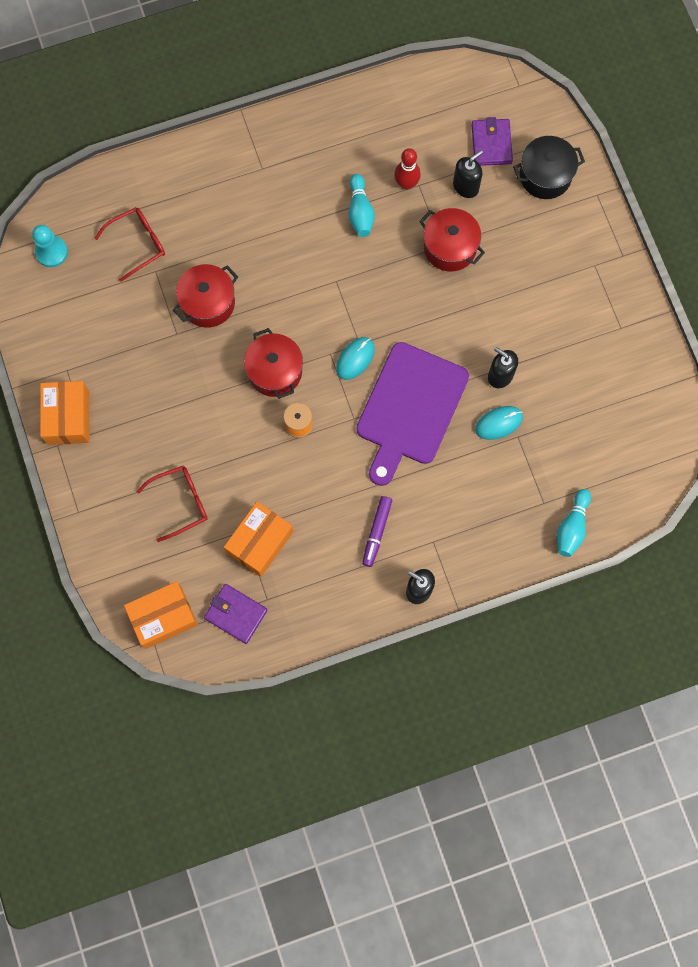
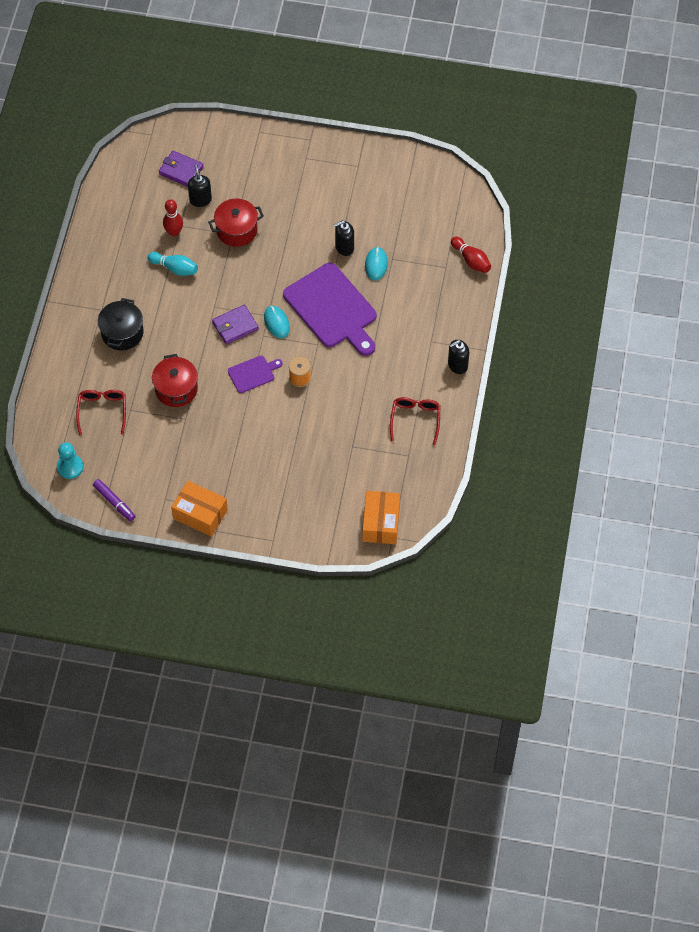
camera: 60 degrees left, 15 degrees down
(180, 502) = (307, 474): red glasses -> red glasses (415, 420)
(236, 614) = (406, 479): purple wallet -> purple wallet (235, 326)
(260, 542) = (366, 440): orange box -> none
(275, 371) = (253, 373): red pot -> purple cutting board
(376, 532) = (404, 370): purple marker -> purple marker (114, 502)
(545, 176) = (225, 153): black pot -> black pot (122, 333)
(572, 527) = (471, 260): turquoise bowling pin -> red bowling pin

